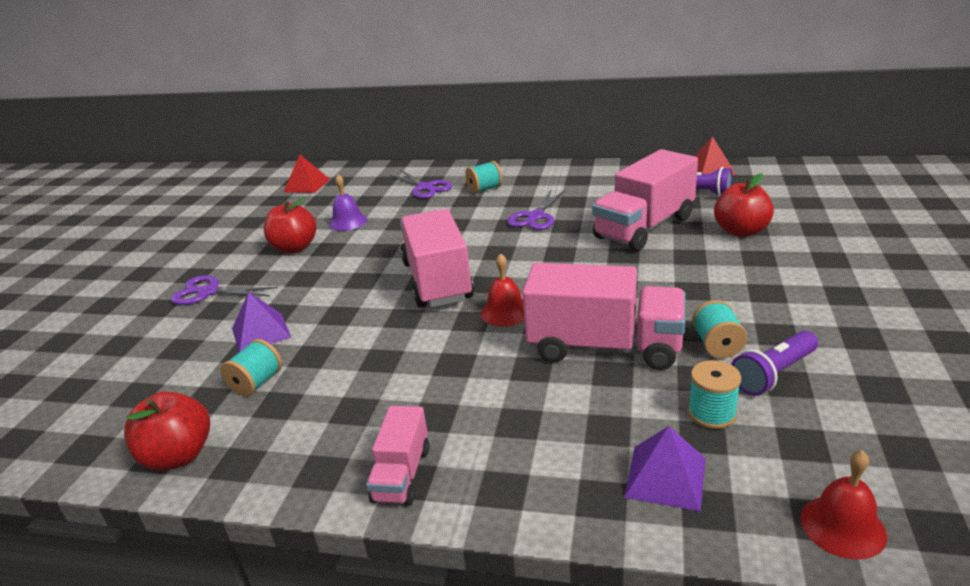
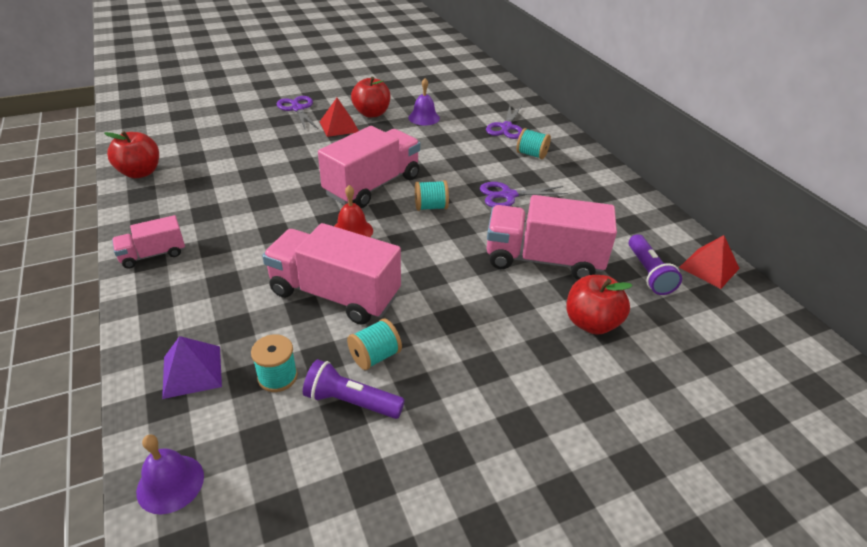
camera: 50 degrees right, 10 degrees up
(257, 383) = (215, 167): turquoise spool -> turquoise spool (431, 207)
(261, 332) = (266, 146): purple pyramid -> none
(307, 185) = (461, 80): red pyramid -> red pyramid (339, 126)
(604, 347) = (335, 294): pink truck -> pink truck turned 135 degrees clockwise
(842, 526) = (170, 483): red bell -> purple bell

